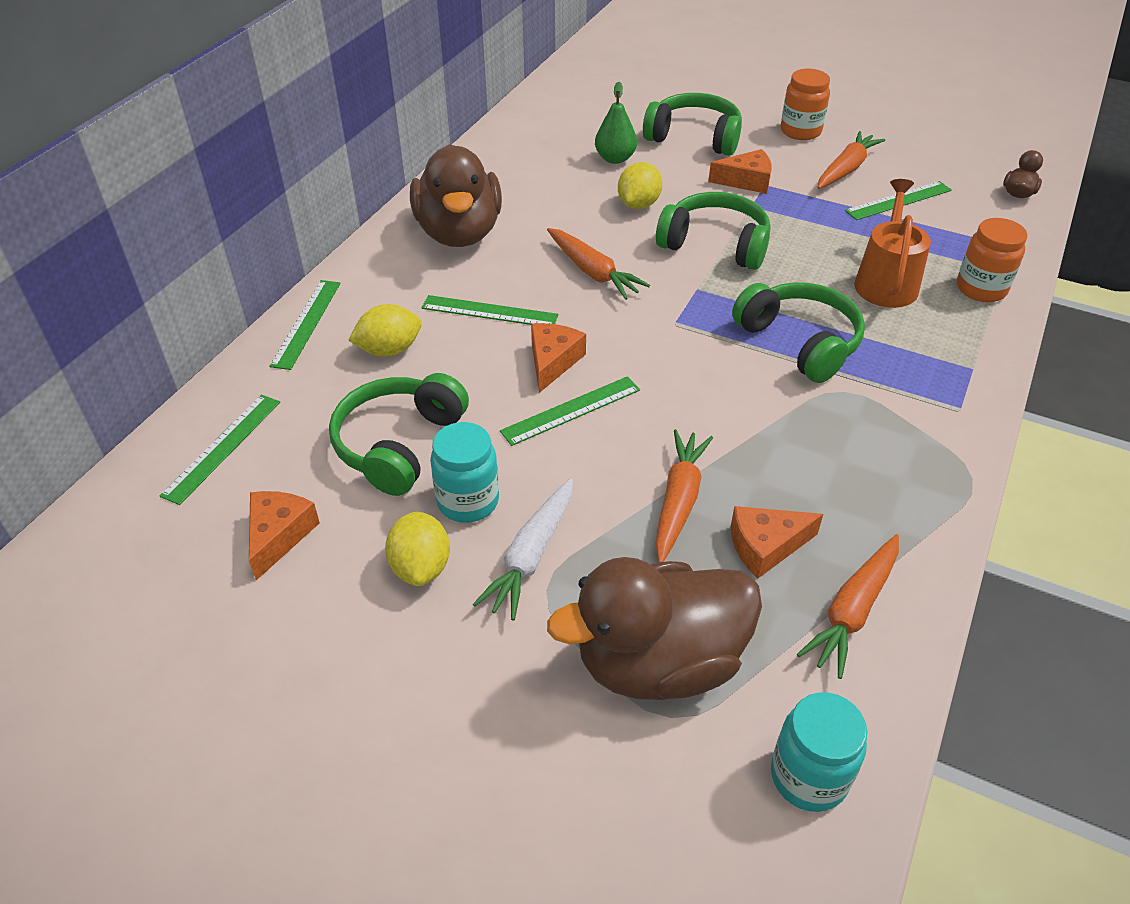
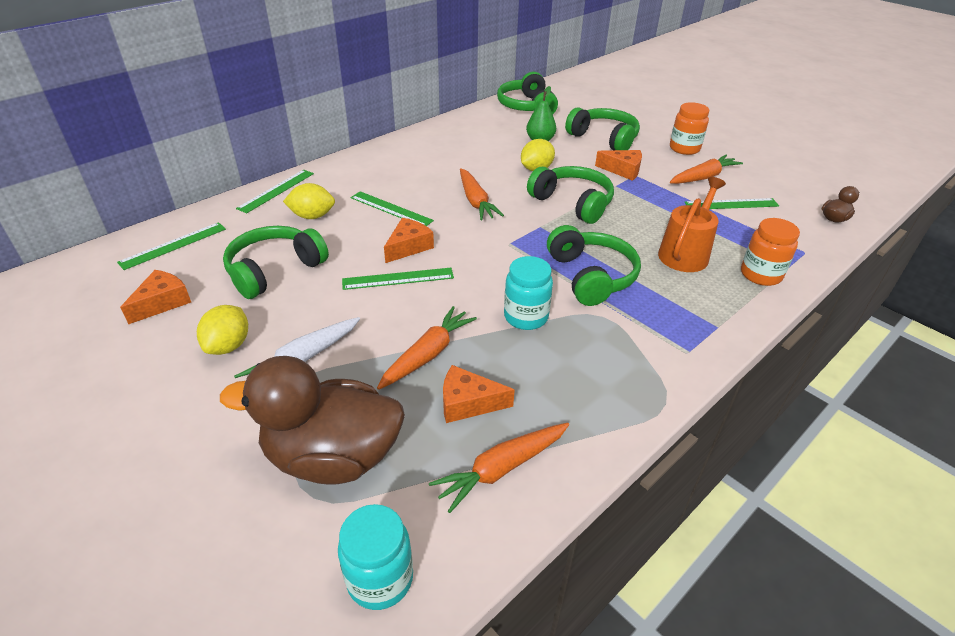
camera: 20 degrees right, 5 degrees down
(459, 233) = (407, 161): brown duck -> none
(468, 501) = (289, 315): turquoise jar -> turquoise jar (526, 317)
(562, 107) = (527, 106): none -> green headphones

